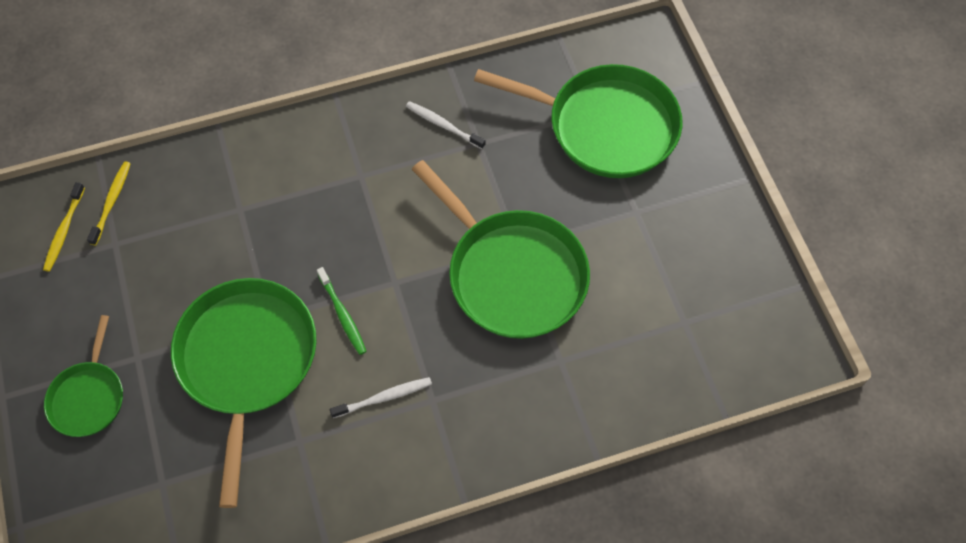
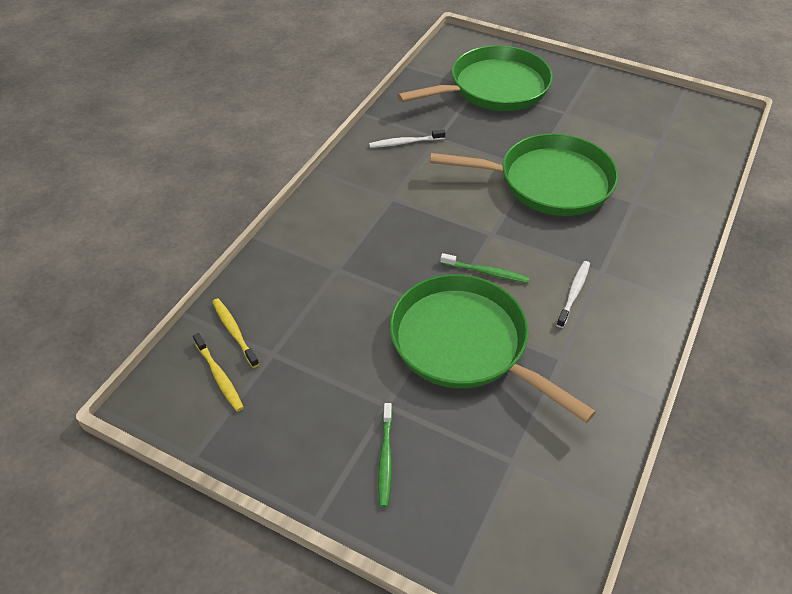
camera: 45 degrees left, 15 degrees down
(88, 397) = (385, 459): green pan -> green toothbrush

